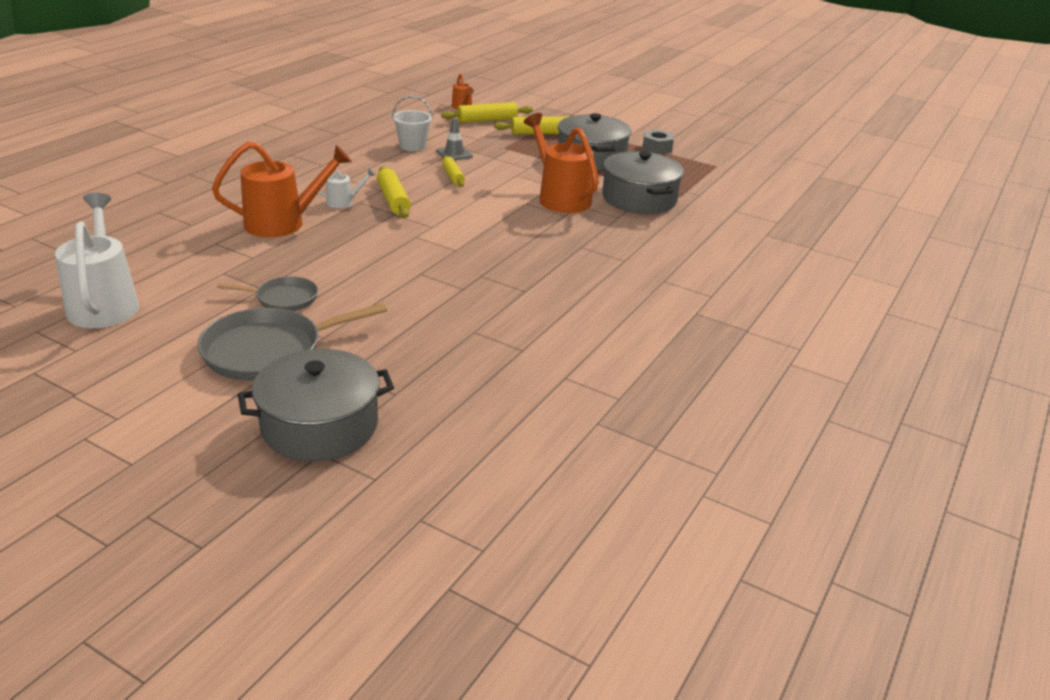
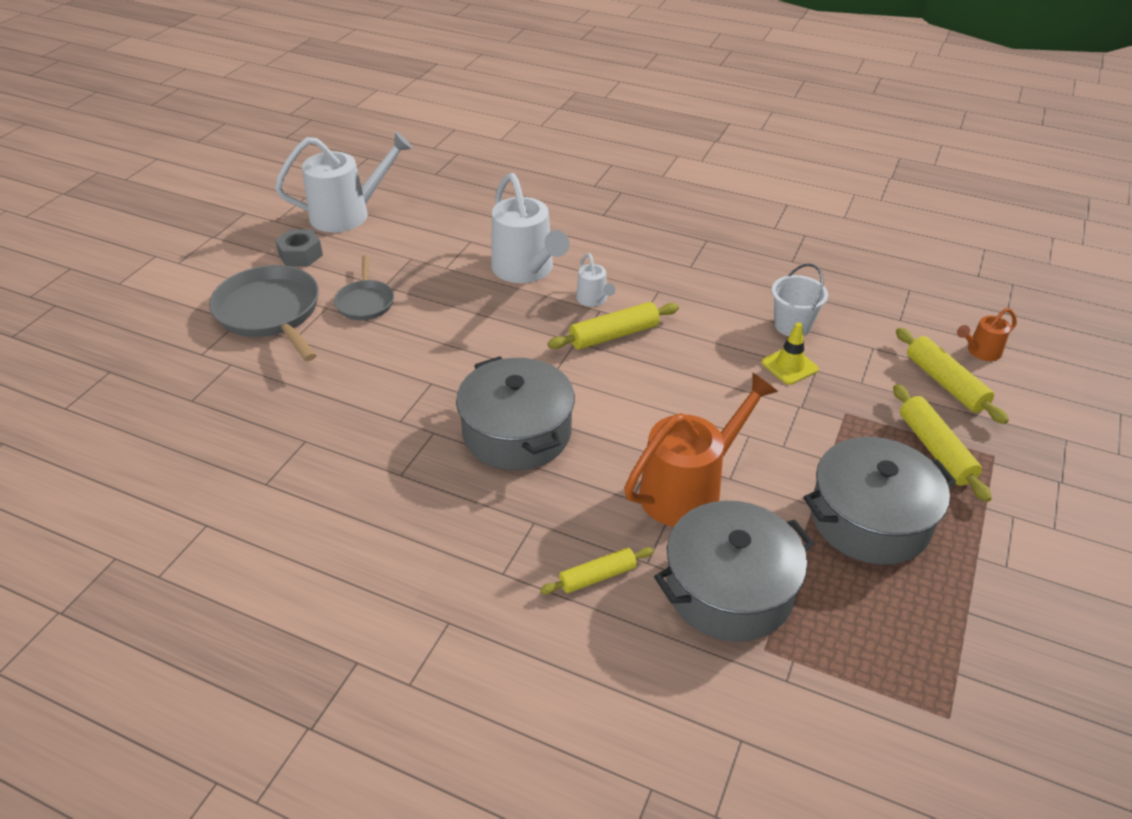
camera: 85 degrees right, 10 degrees up
(283, 223) = (526, 270): orange watering can -> white watering can
(320, 425) = (148, 363): grey pot -> grey pot (517, 432)
(453, 176) = (710, 374): yellow rolling pin -> yellow rolling pin (597, 576)
(454, 154) = (789, 366): grey traffic cone -> yellow traffic cone
(657, 148) = (980, 614): grey nut -> grey nut (300, 255)

